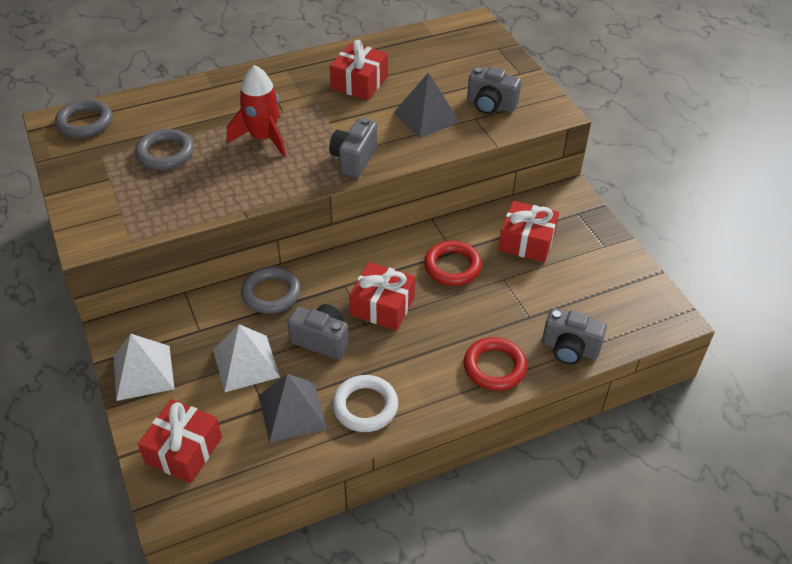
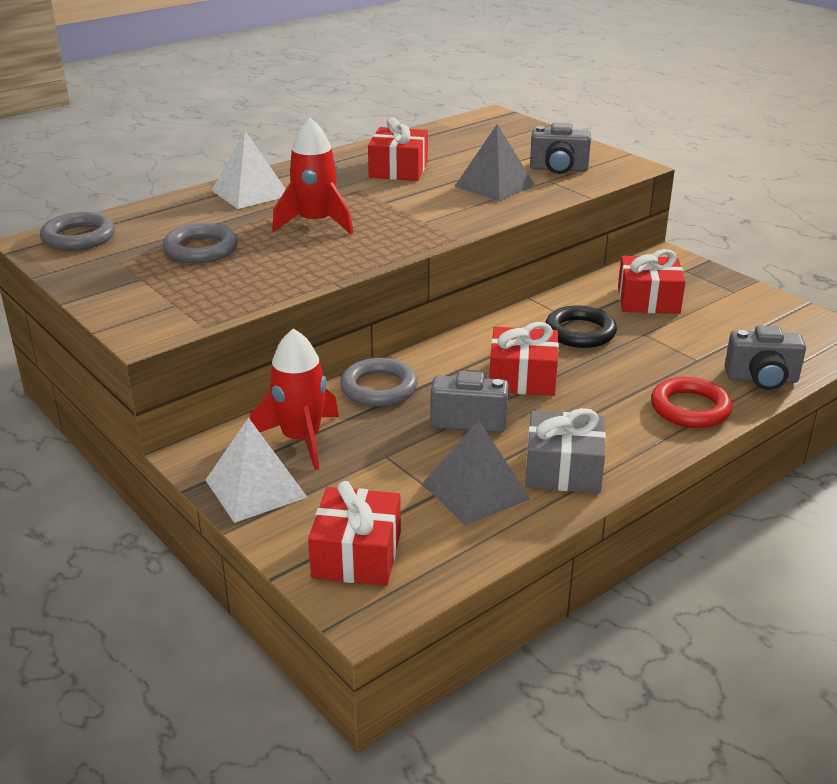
camera: 15 degrees left, 15 degrees down
(193, 332) = (301, 439): none -> red rocket
(246, 363) = (387, 456): white pyramid -> white pyramid (250, 193)
(354, 159) = (436, 226): grey camera -> none
(365, 406) = (563, 470): white ring -> grey gift
(452, 266) = (580, 332): red ring -> black ring

